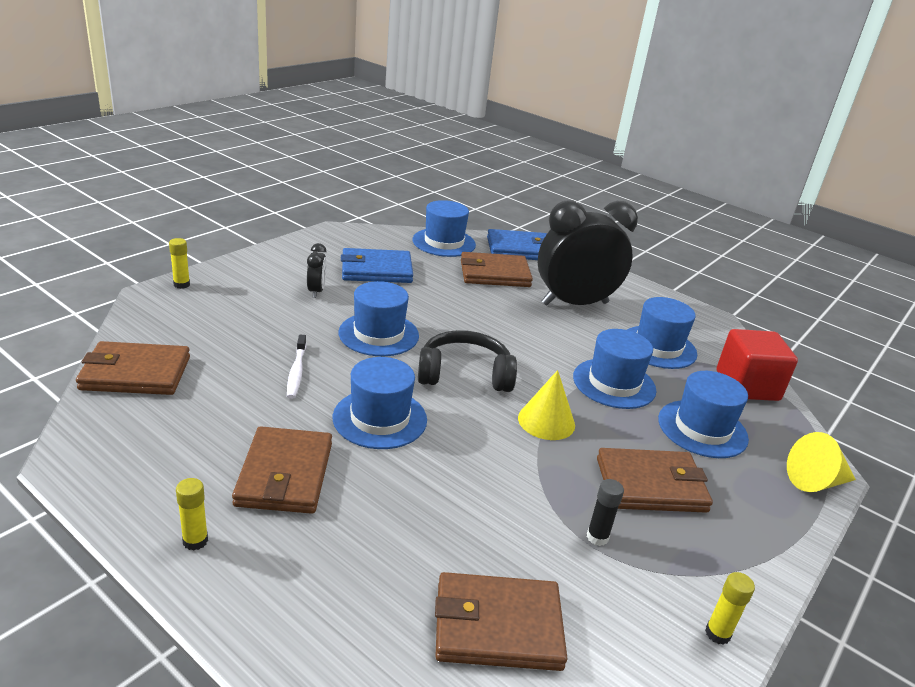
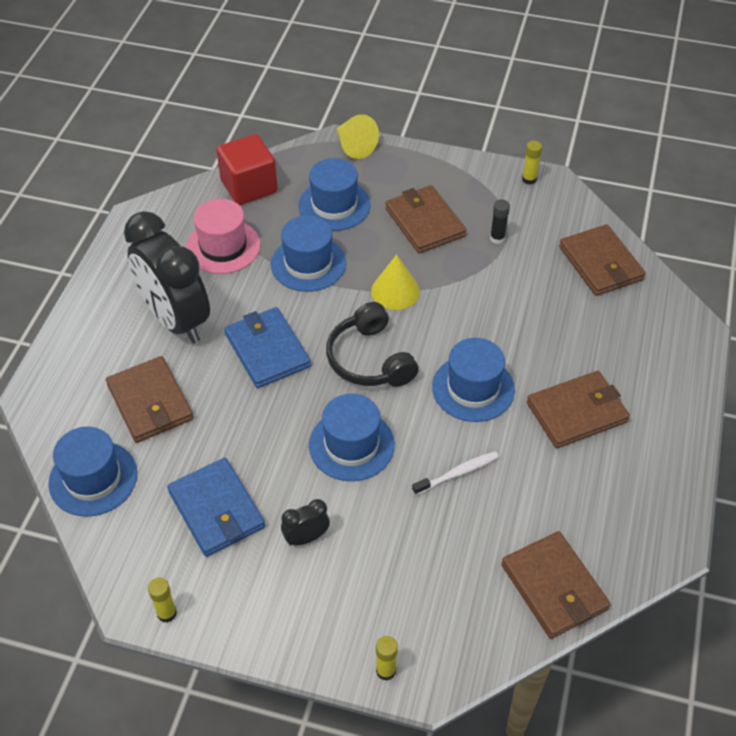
camera: 110 degrees left, 20 degrees up
(195, 541) = (667, 424): yellow glue stick -> yellow glue stick (167, 613)
(519, 249) = (64, 401): blue wallet -> blue wallet (267, 350)
(658, 347) = (223, 246): blue hat -> pink hat

